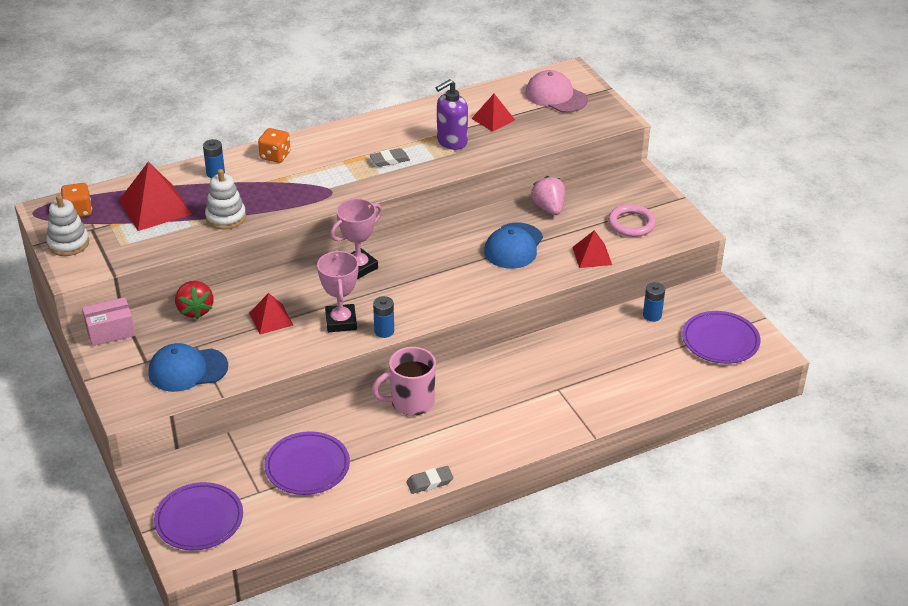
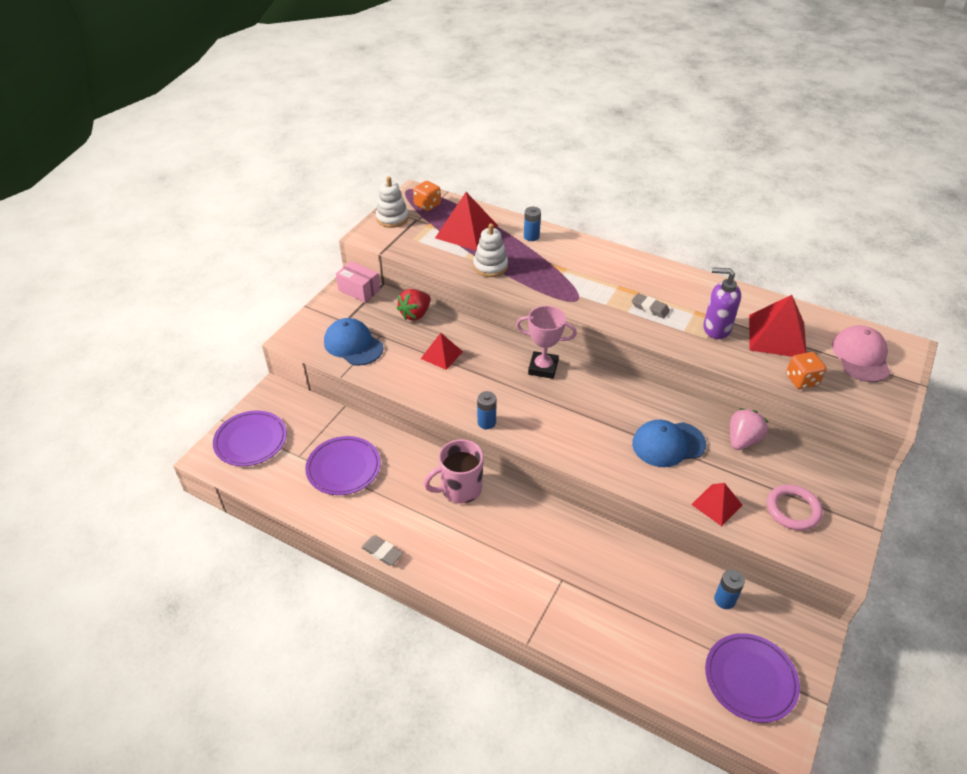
camera: 55 degrees right, 5 degrees up
(275, 156) = (583, 251): orange dice -> orange dice (801, 380)
(341, 321) = (474, 392): pink trophy -> none
(410, 402) = (460, 489): pink mug -> pink mug turned 60 degrees counterclockwise
(493, 119) = (777, 336): red pyramid -> red pyramid, size x1.68

